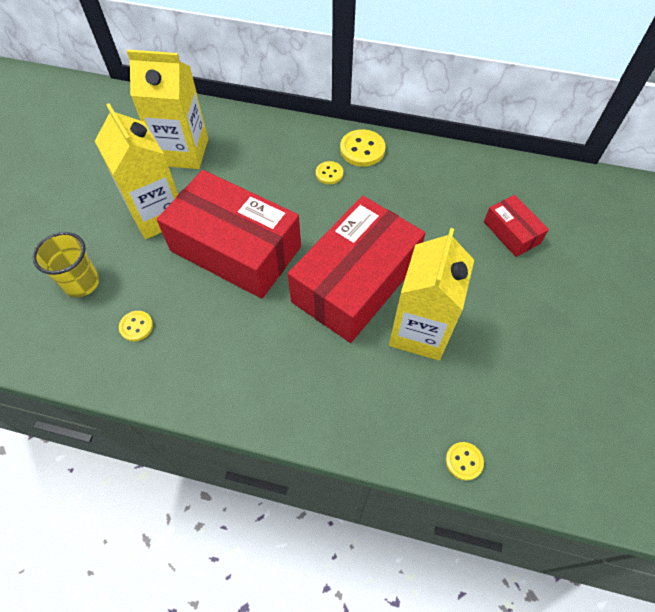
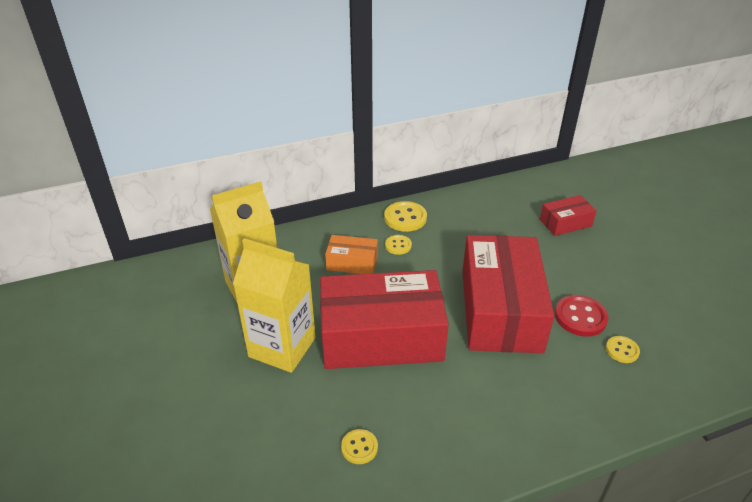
camera: 35 degrees left, 20 degrees down
(82, 283) = (266, 443): yellow cup -> none
(276, 170) = (352, 263): none -> orange box
(419, 331) = (580, 317): yellow carton -> red button
(464, 461) = (702, 384): yellow button -> yellow button (622, 350)
(511, 232) = (565, 223): red box -> red box turned 45 degrees counterclockwise

